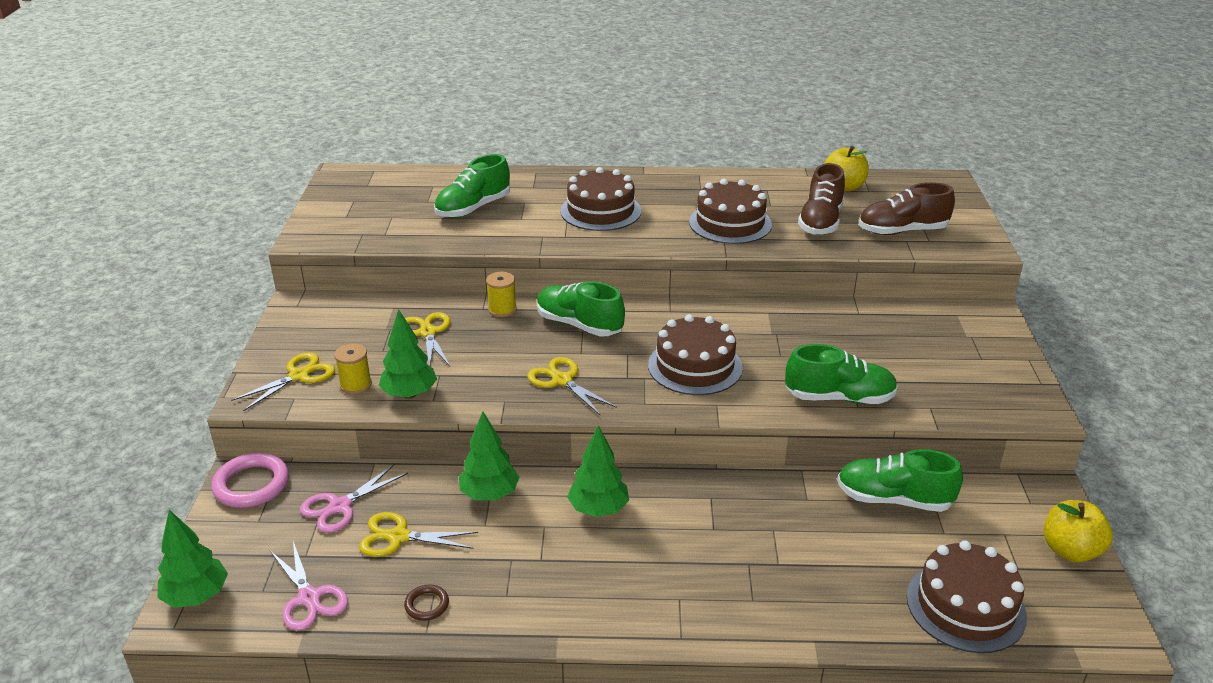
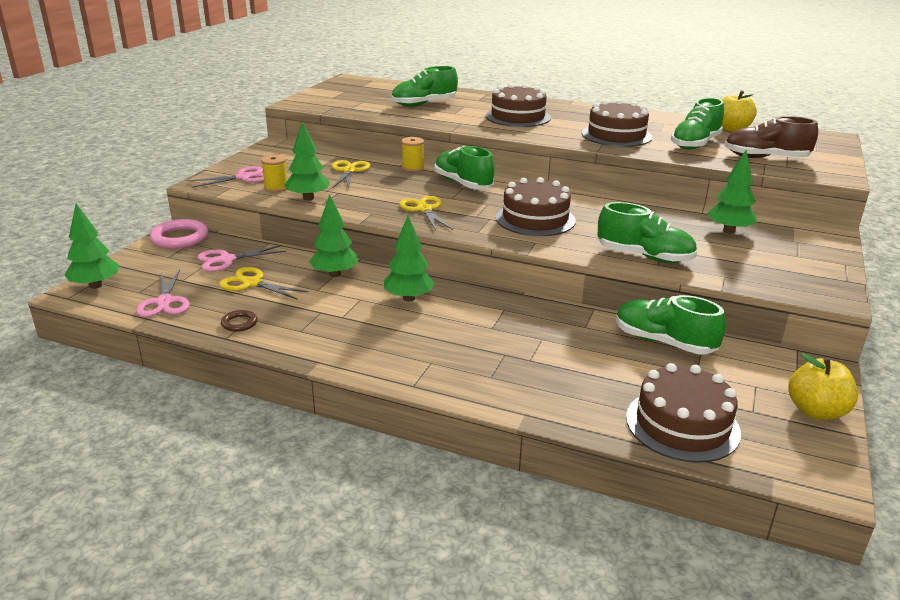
camera: 20 degrees right, 5 degrees down
(299, 376) = (243, 177): yellow scissors -> pink scissors
(820, 222) = (695, 144): brown shoe -> green shoe
(899, 336) = (729, 231): none -> green tree

